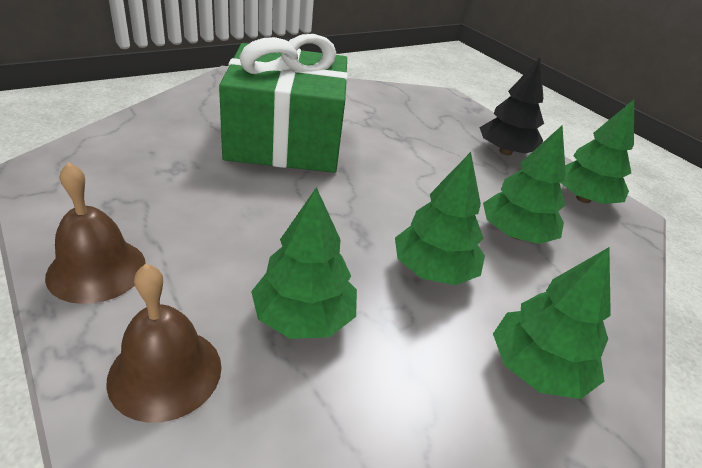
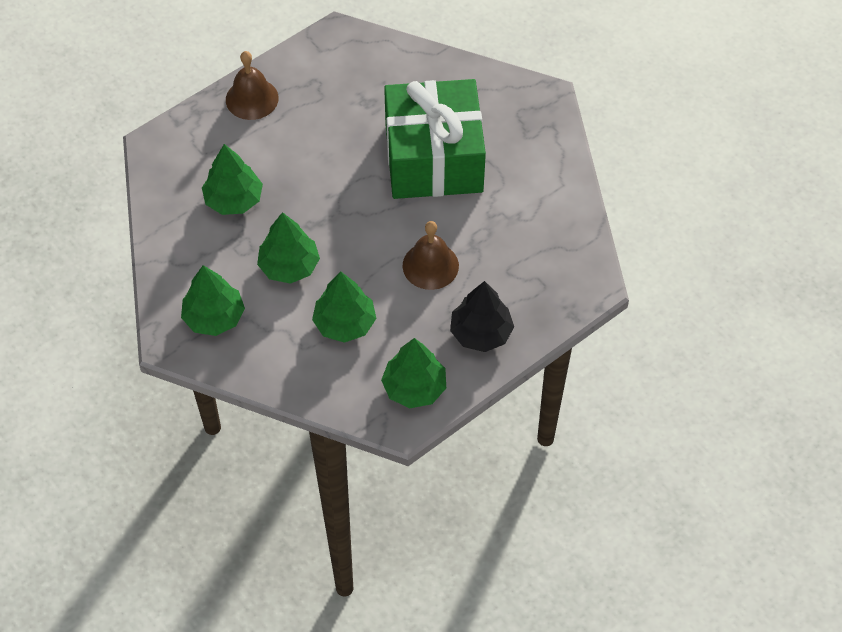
camera: 90 degrees right, 20 degrees up
(165, 372) = (187, 149): brown bell -> brown bell (430, 265)

